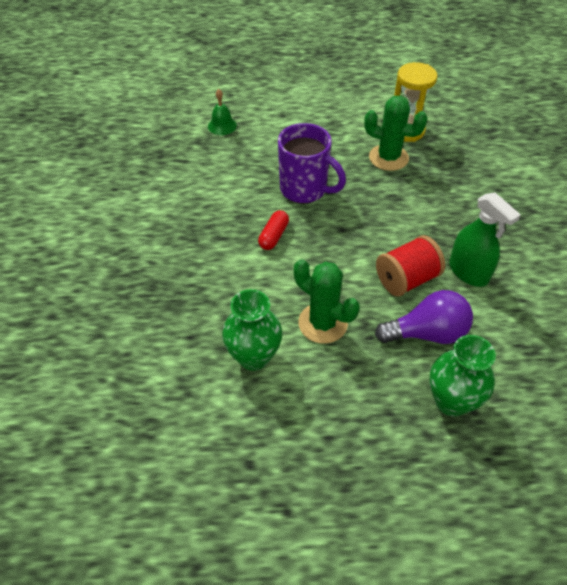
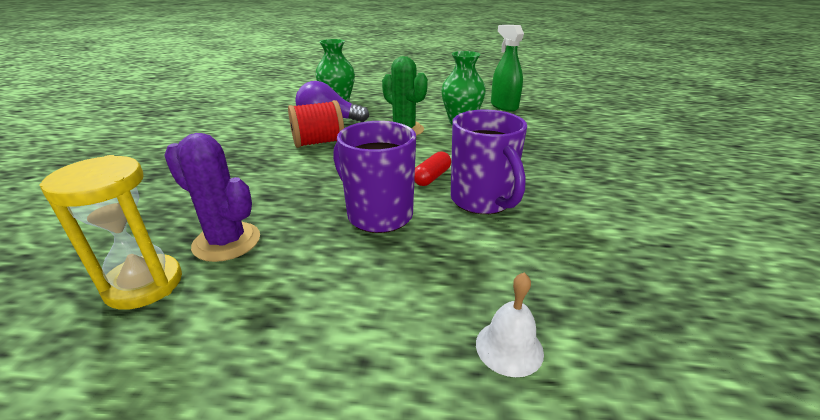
camera: 170 degrees left, 20 degrees down
(222, 126) = (509, 347): green bell -> white bell
(230, 212) = (482, 201): none -> purple mug
(388, 158) = (227, 242): green cactus -> purple cactus
(468, 272) = (260, 142): green spray bottle -> green spray bottle (504, 106)

